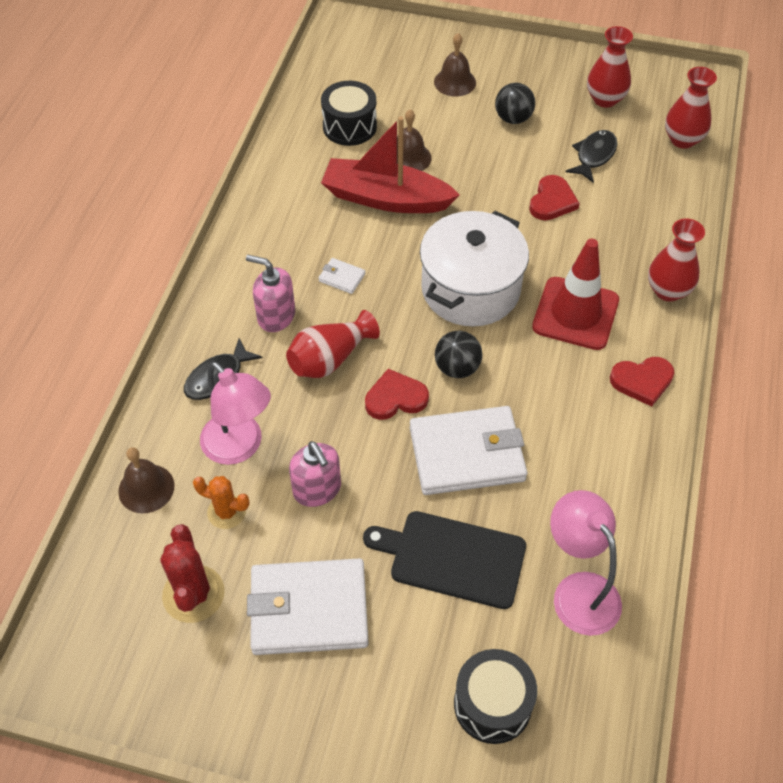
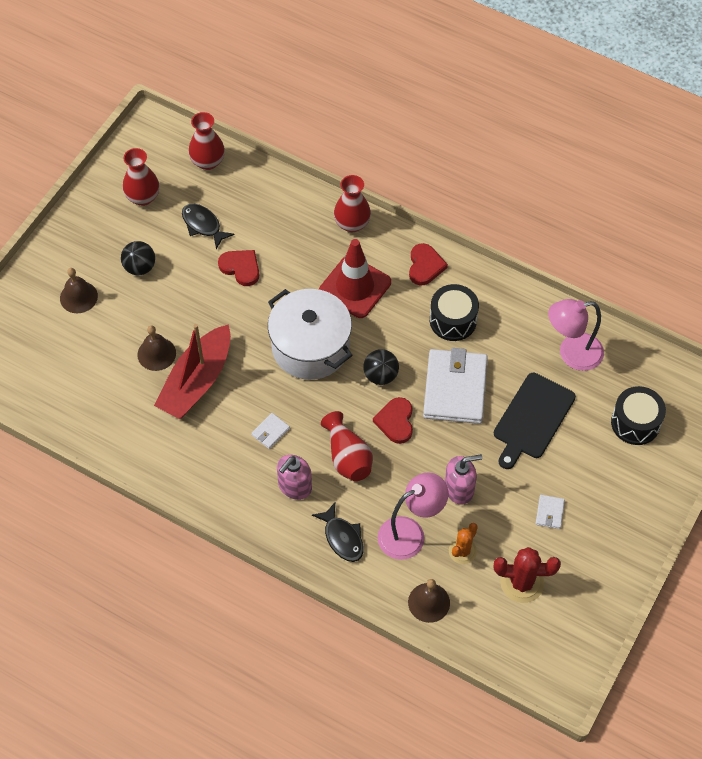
camera: 75 degrees left, 5 degrees up
(309, 609) = (549, 513): white wallet -> white wallet, size x0.41
(349, 126) = (102, 389): black drum -> black drum (453, 320)

